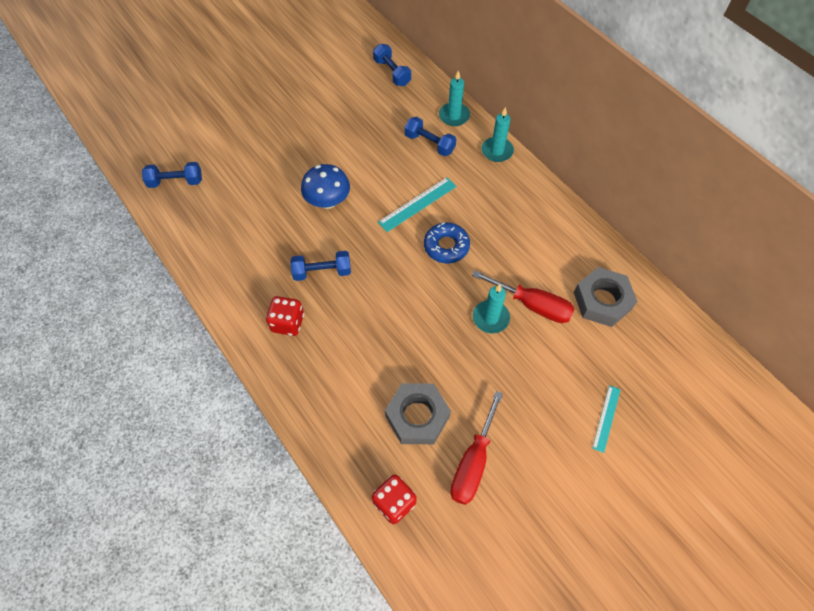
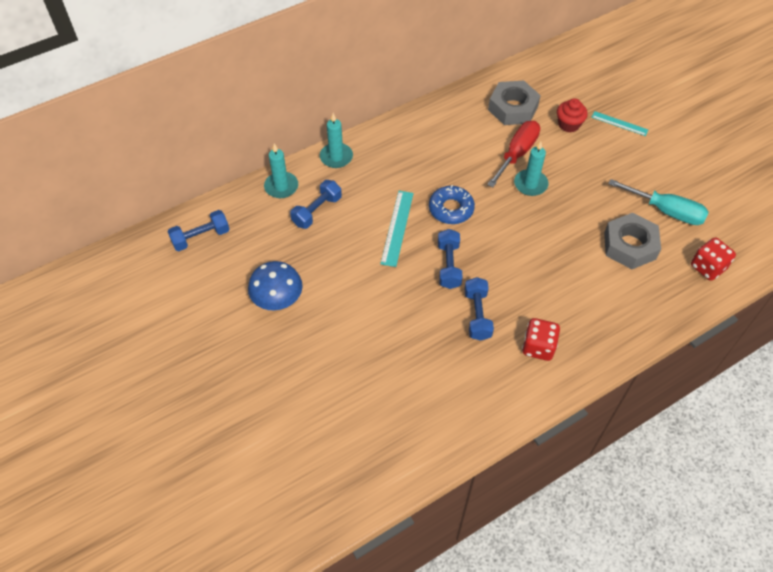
camera: 85 degrees left, 5 degrees down
(176, 182) = (337, 474): blue dumbbell -> blue dumbbell (449, 265)
(328, 201) = (385, 307): blue mushroom -> blue mushroom (278, 300)
(417, 204) = (397, 228): turquoise ruler -> turquoise ruler turned 45 degrees clockwise
(473, 462) = (666, 211): red screwdriver -> turquoise screwdriver
(590, 359) = (568, 124): none -> red cupcake

